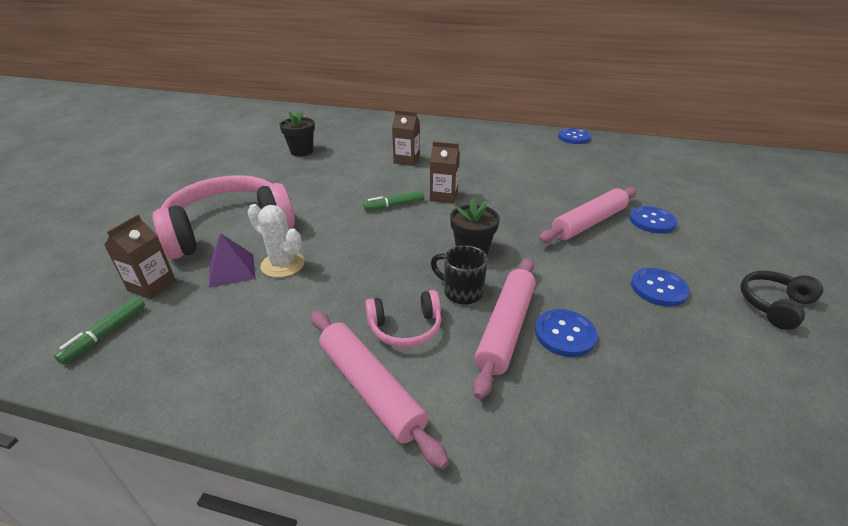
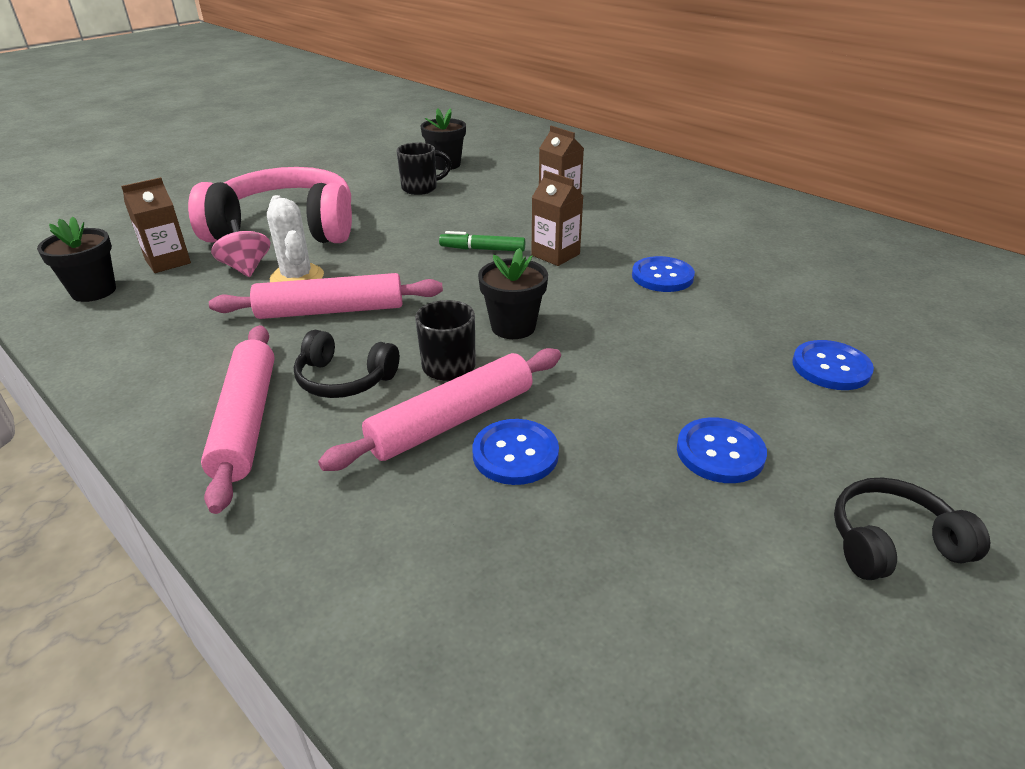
camera: 30 degrees right, 0 degrees up
(105, 334) = (94, 291): green marker -> black flower pot
(232, 270) = (246, 268): purple pyramid -> pink spinning top
(303, 173) = (421, 188): none -> black mug
(405, 328) = (344, 379): pink headphones -> black headphones
(574, 137) = (850, 224): blue button -> blue button (662, 276)
(588, 222) = (721, 340): pink rolling pin -> pink rolling pin (331, 310)

